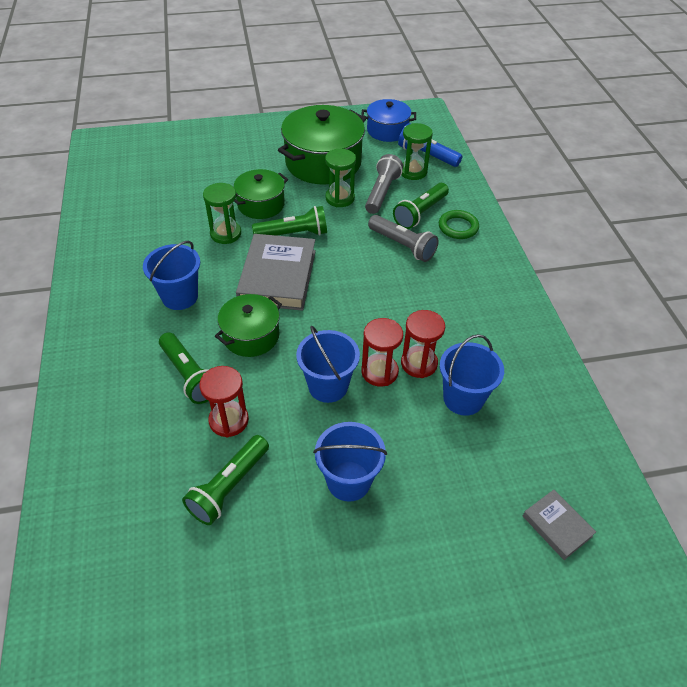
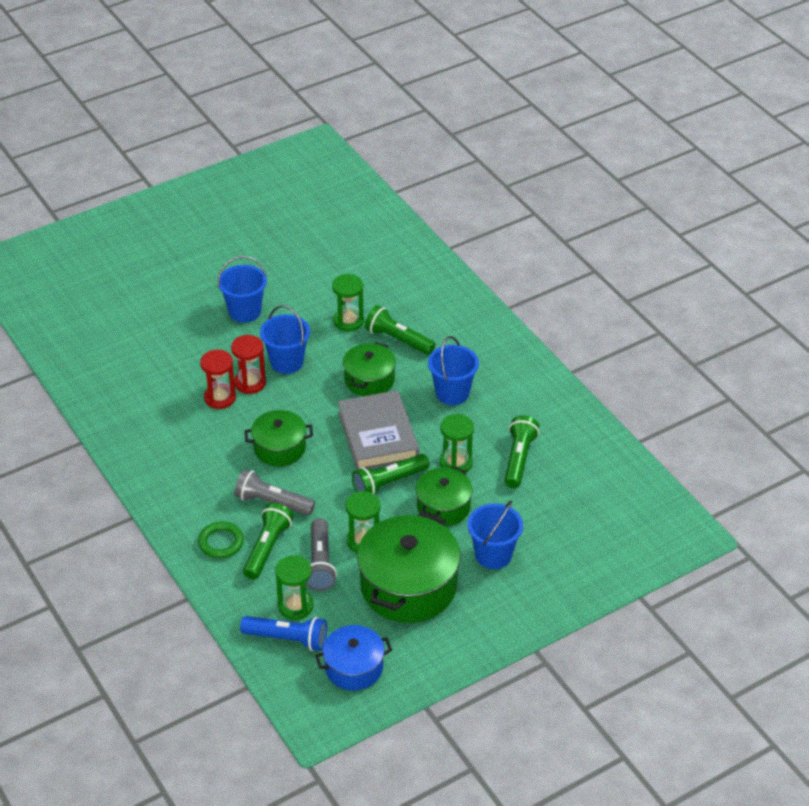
camera: 160 degrees right, 5 degrees down
(229, 420) = (348, 321): red hourglass -> green hourglass
(229, 486) = (324, 288): green flashlight -> green flashlight (519, 459)
(376, 291) = (279, 448): none -> green pot
(463, 398) = (177, 382): blue bucket -> blue bucket (493, 555)
(557, 526) = (96, 325): grey book -> none

